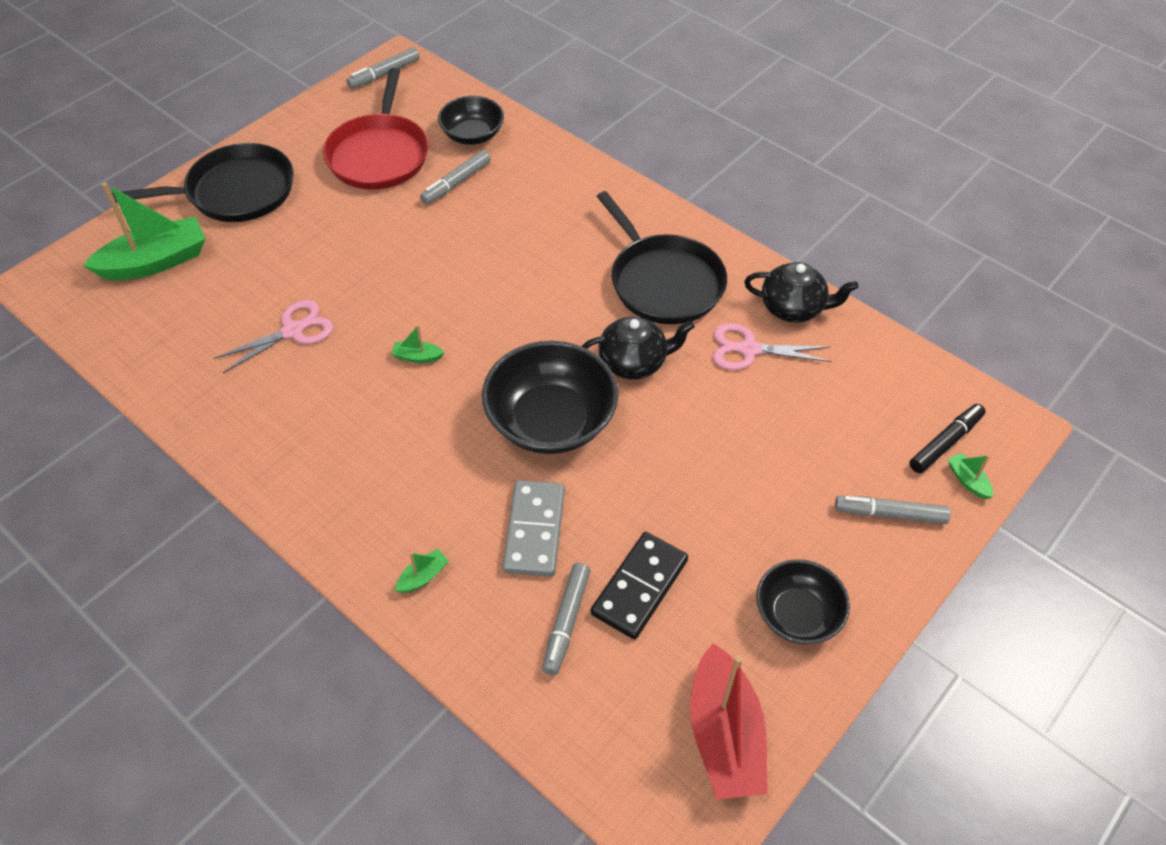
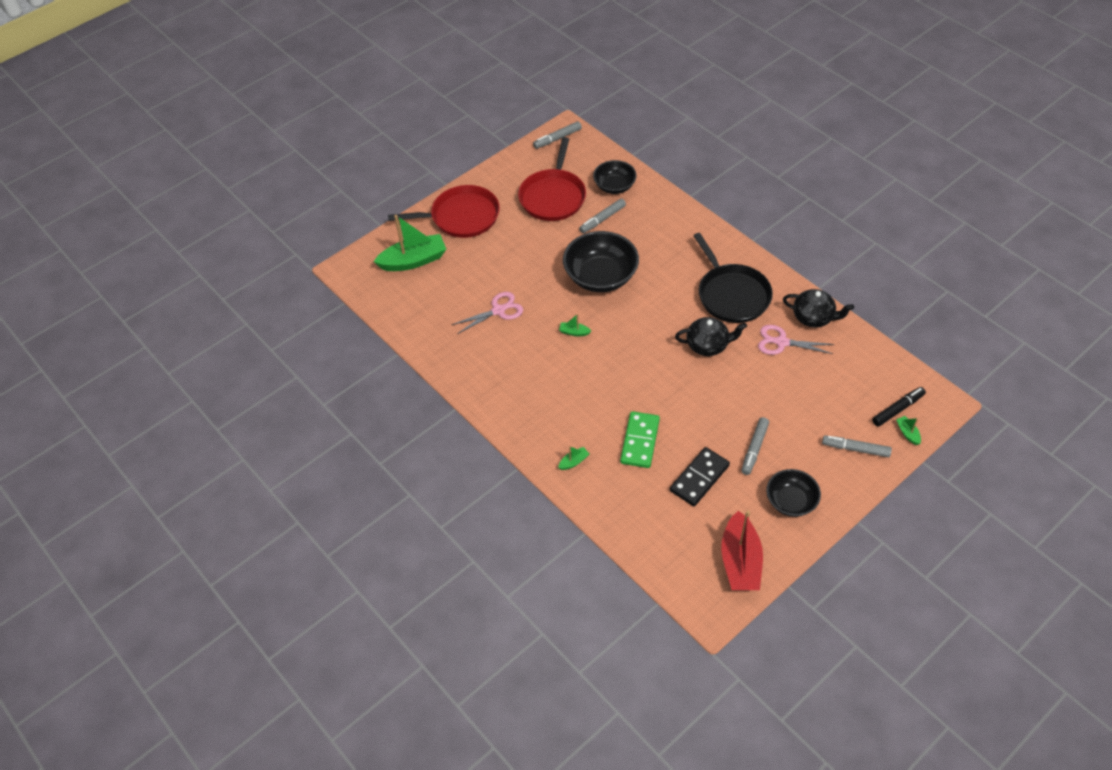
camera: 10 degrees right, 0 degrees up
(235, 192) = (461, 217): black pan -> red pan
(534, 530) = (640, 441): grey domino -> green domino
(551, 421) = (654, 377): black bowl -> black bowl (600, 276)
(566, 622) = (655, 493): grey marker -> grey marker (754, 449)

